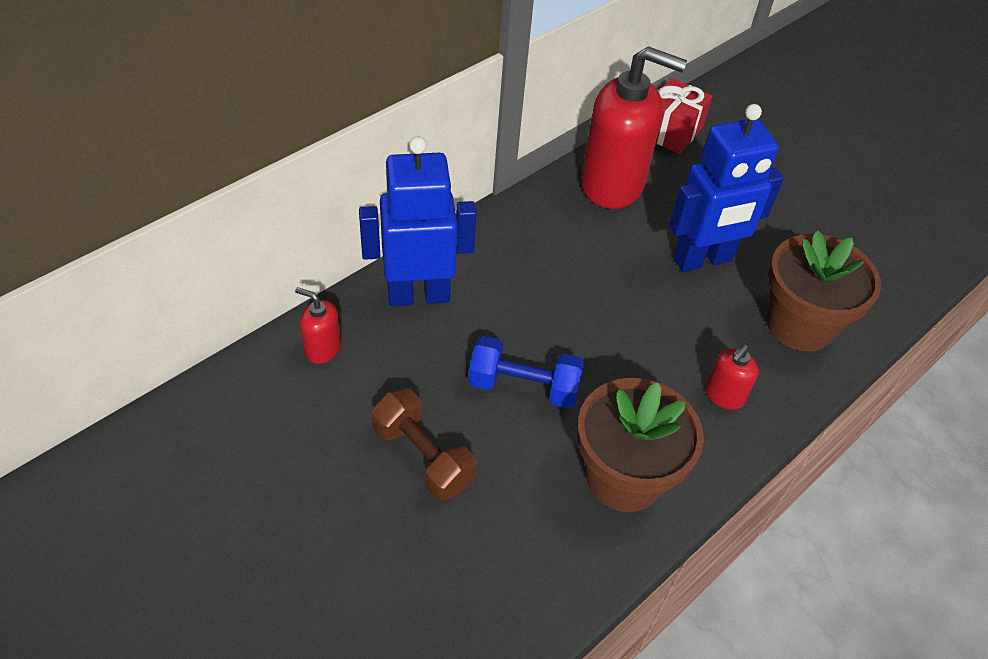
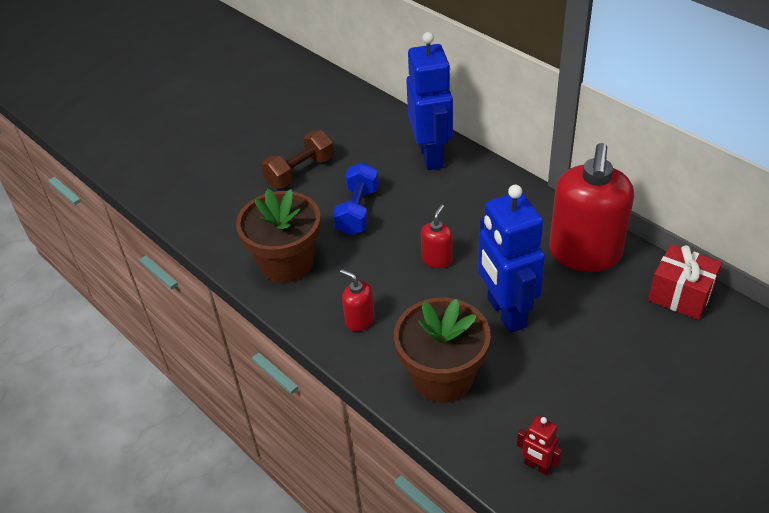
camera: 95 degrees right, 5 degrees down
(322, 349) = (378, 122): red soap dispenser -> red soap dispenser (437, 259)
(892, 266) = (537, 466): none -> red robot

